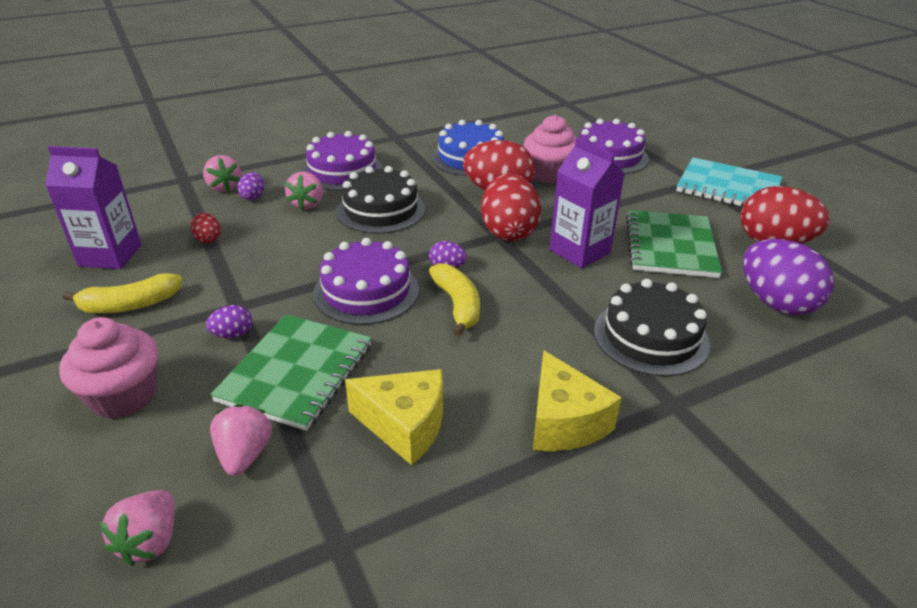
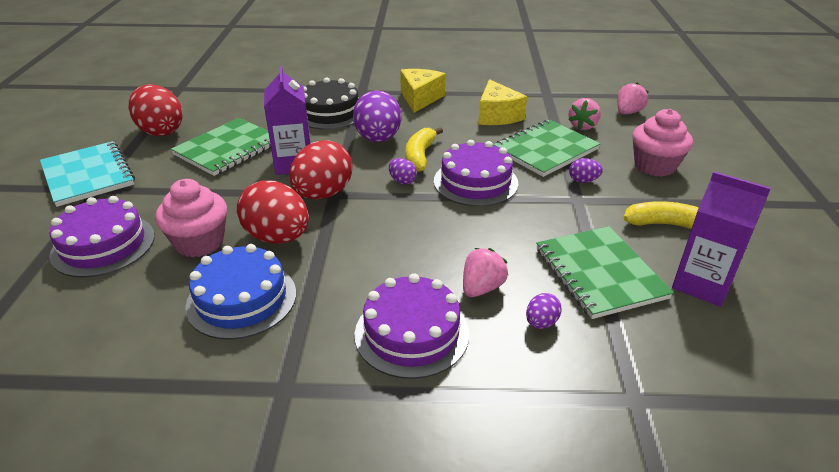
camera: 150 degrees left, 0 degrees up
(208, 239) = (599, 273): red egg -> green notebook
(224, 187) = (576, 356): pink strawberry -> none
(381, 210) = (410, 254): black cake -> none
(405, 426) = (497, 116): yellow cheese -> yellow cheese turned 150 degrees counterclockwise
(776, 303) = (235, 106): purple egg -> purple egg (378, 139)

